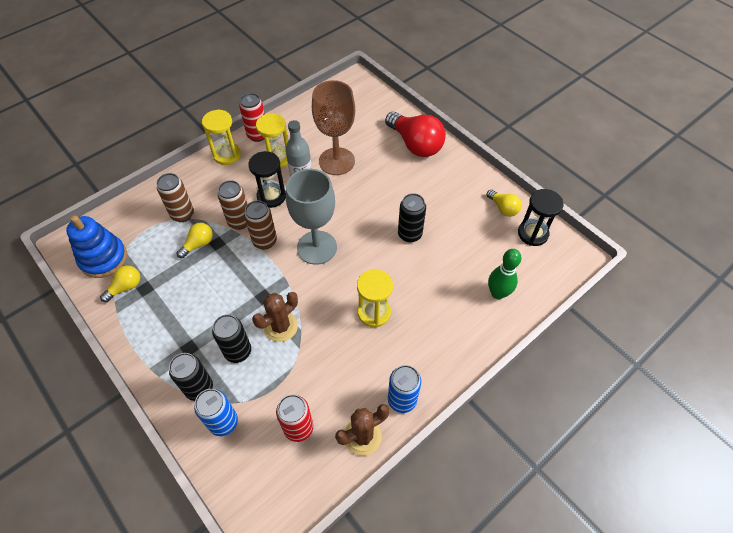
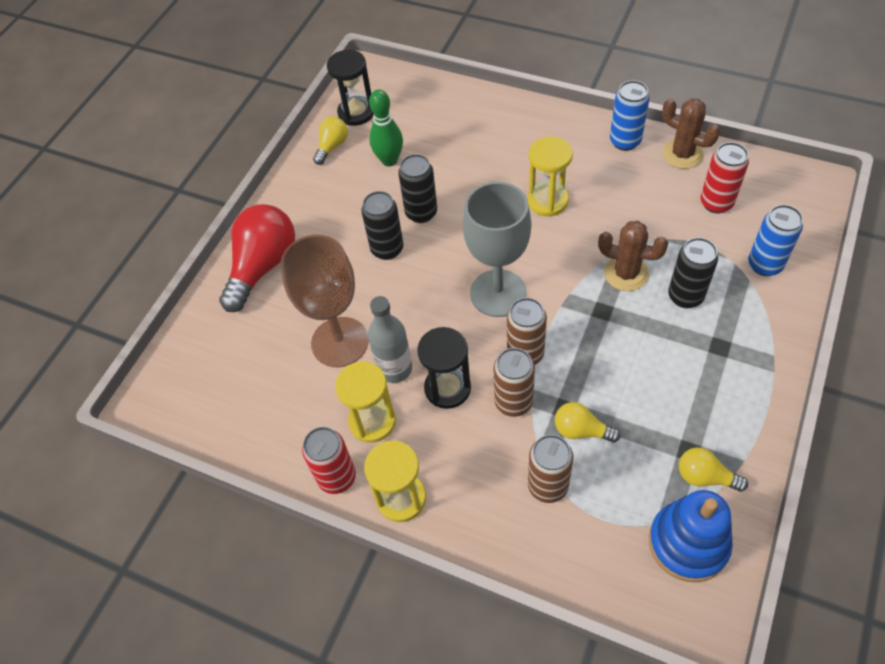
camera: 110 degrees left, 0 degrees up
(199, 388) = (752, 307): black can -> black can (387, 249)
(497, 293) = (454, 115): green bowling pin -> green bowling pin (389, 160)

